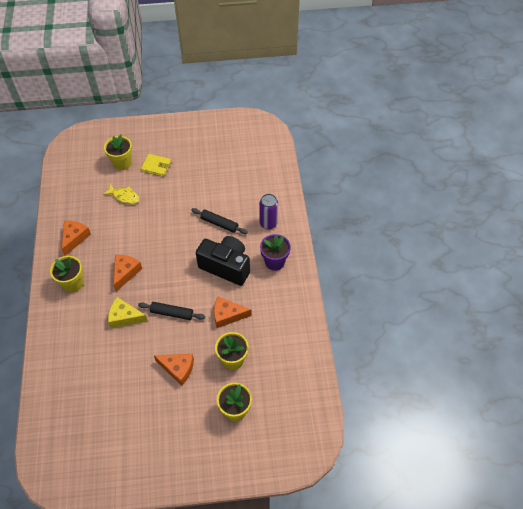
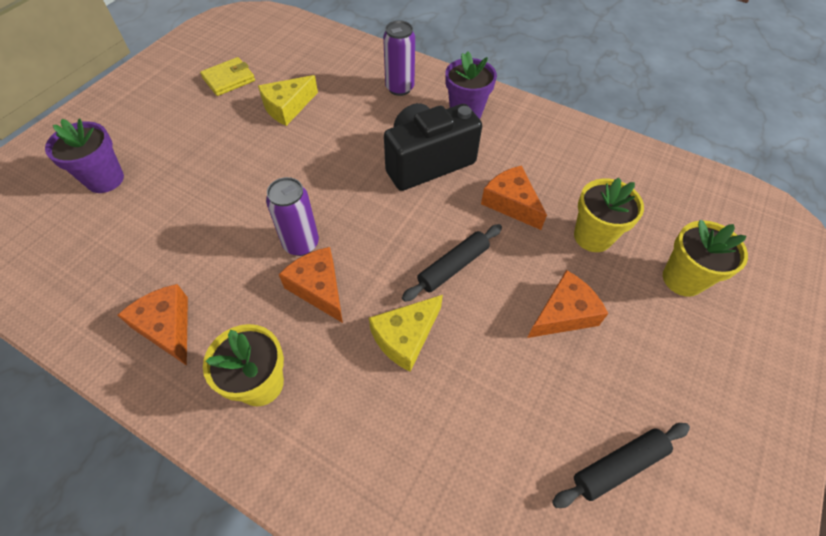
camera: 55 degrees left, 0 degrees up
(122, 163) = (105, 179): yellow flower pot -> purple flower pot
(124, 196) = (171, 211): yellow fish -> none
(142, 251) = (301, 244): none -> purple can
(156, 166) = (166, 144): yellow wallet -> yellow wallet (229, 79)
(215, 190) = (287, 107): none -> yellow cheese
(219, 224) = (348, 132): black rolling pin -> black rolling pin (618, 466)
(227, 315) = (511, 203): orange cheese -> orange cheese turned 105 degrees clockwise

